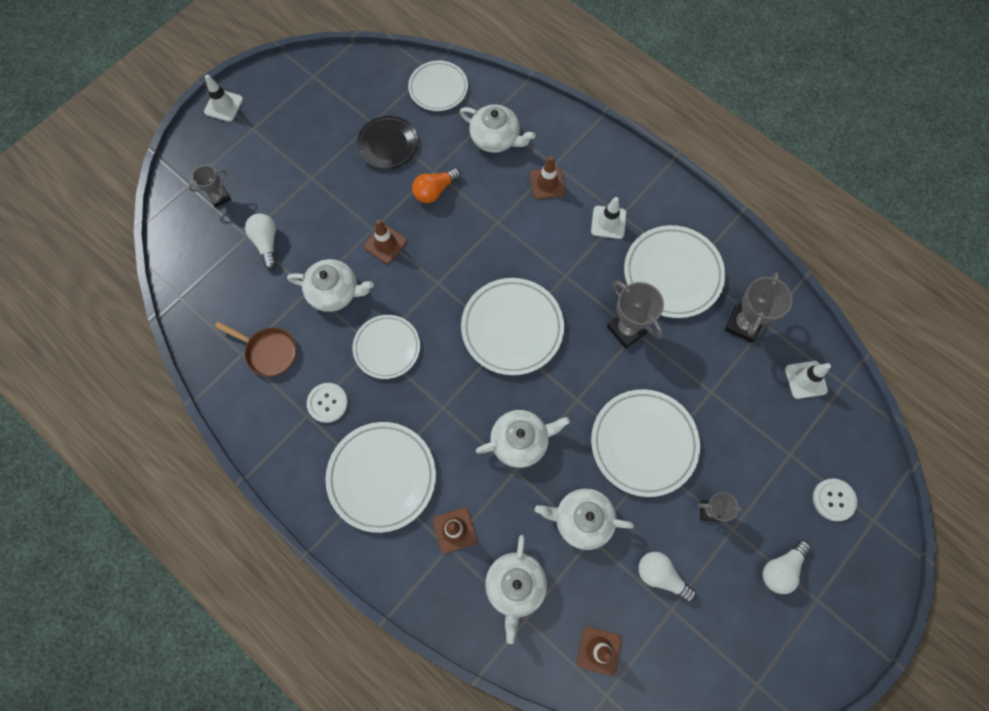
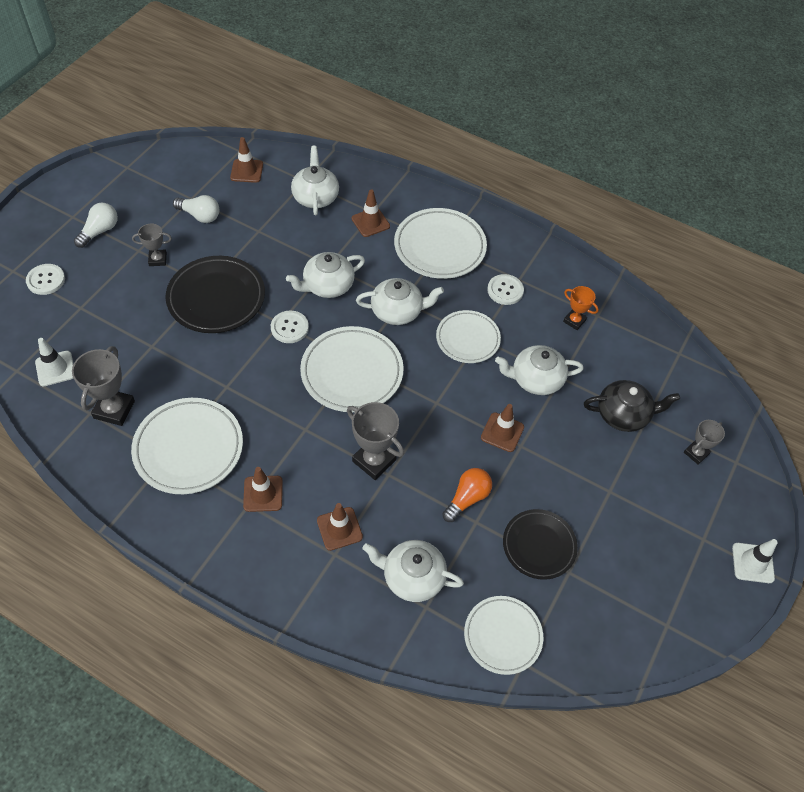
camera: 165 degrees right, 15 degrees down
(266, 243) = (623, 414): white light bulb -> black teapot
(269, 352) = (574, 321): brown pan -> orange trophy
(568, 391) = (289, 328): none -> white button
(582, 520) = (267, 241): white teapot -> white teapot (398, 311)
(608, 222) = (263, 494): white traffic cone -> brown traffic cone
(627, 329) = (236, 388): grey trophy -> grey trophy (374, 460)
(643, 443) = (216, 298): white plate -> black plate

